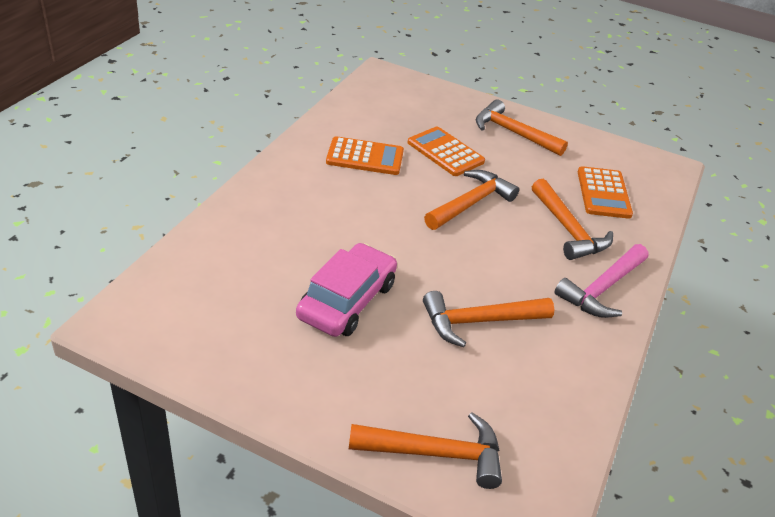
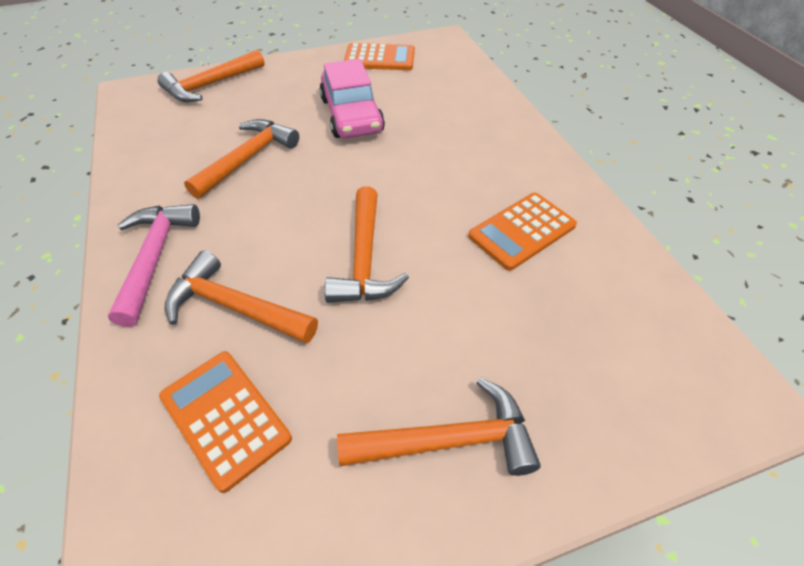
camera: 140 degrees right, 10 degrees up
(445, 152) = (471, 310): orange calculator -> orange calculator (379, 58)

